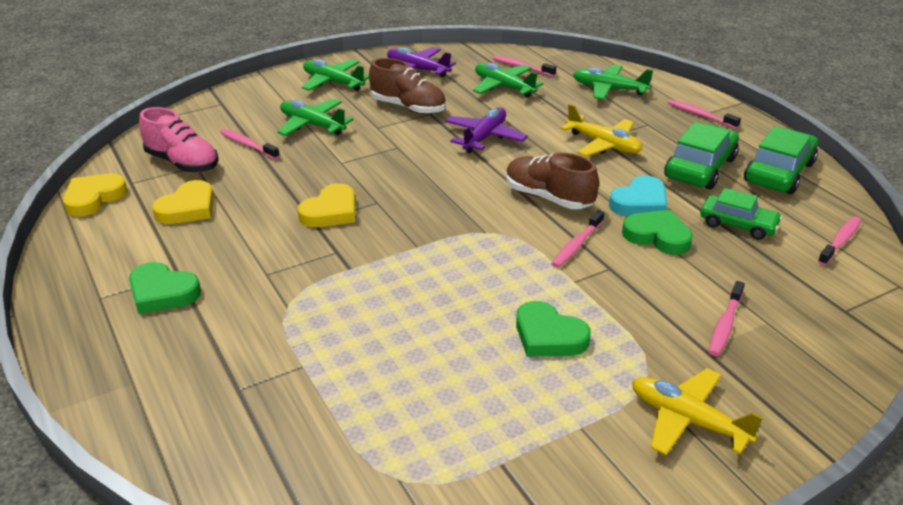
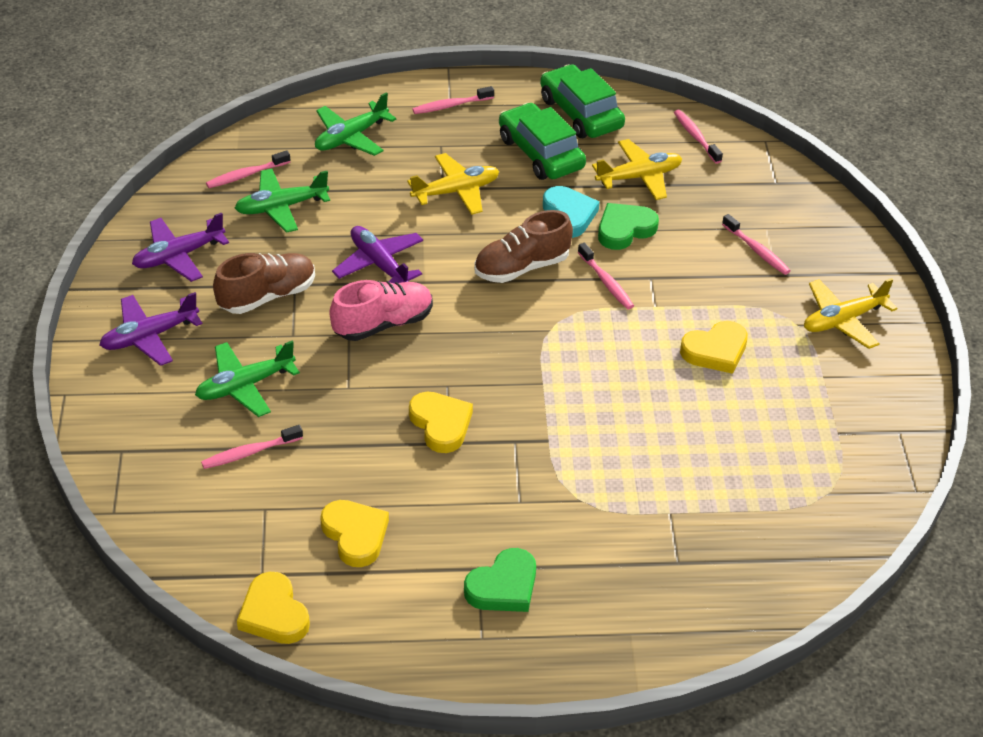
camera: 65 degrees left, 10 degrees up
(182, 163) = (249, 519): pink shoe -> pink shoe (383, 324)
(333, 82) = (149, 336): green plane -> purple plane
(548, 336) = (715, 351): green heart -> yellow heart
(738, 225) = (639, 177): green car -> yellow plane

